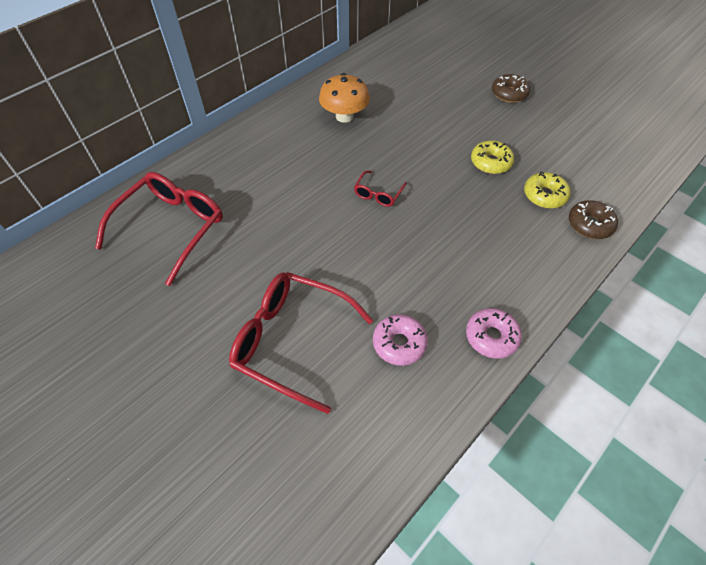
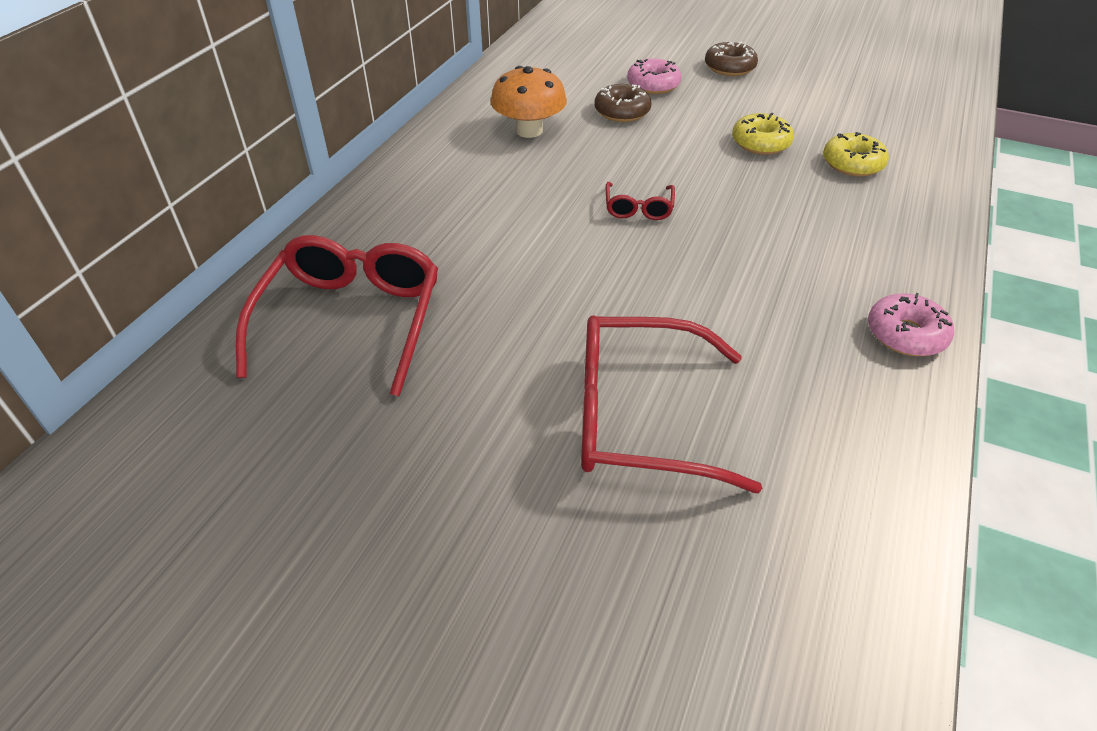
camera: 20 degrees left, 10 degrees down
(399, 343) = (793, 376): pink donut -> pink donut (653, 85)
(590, 224) = (928, 182): brown donut -> brown donut (622, 112)

